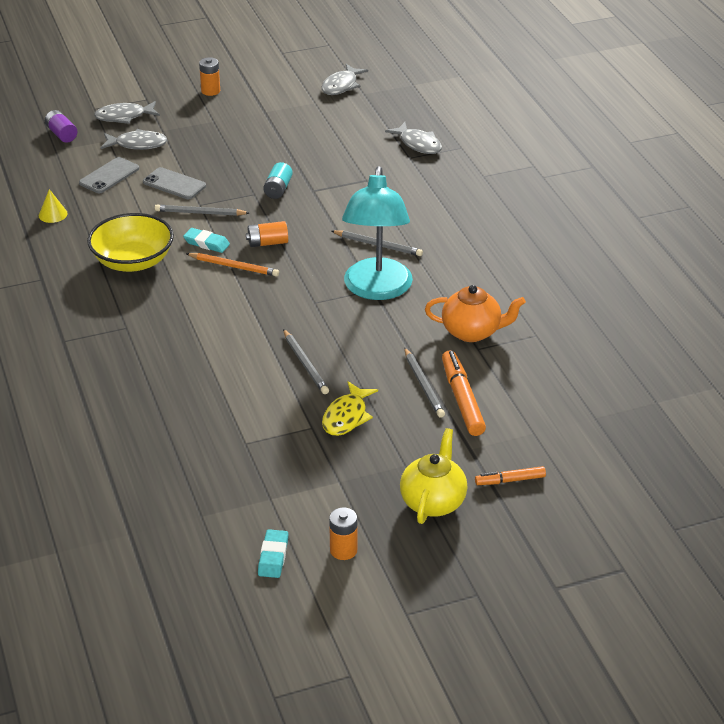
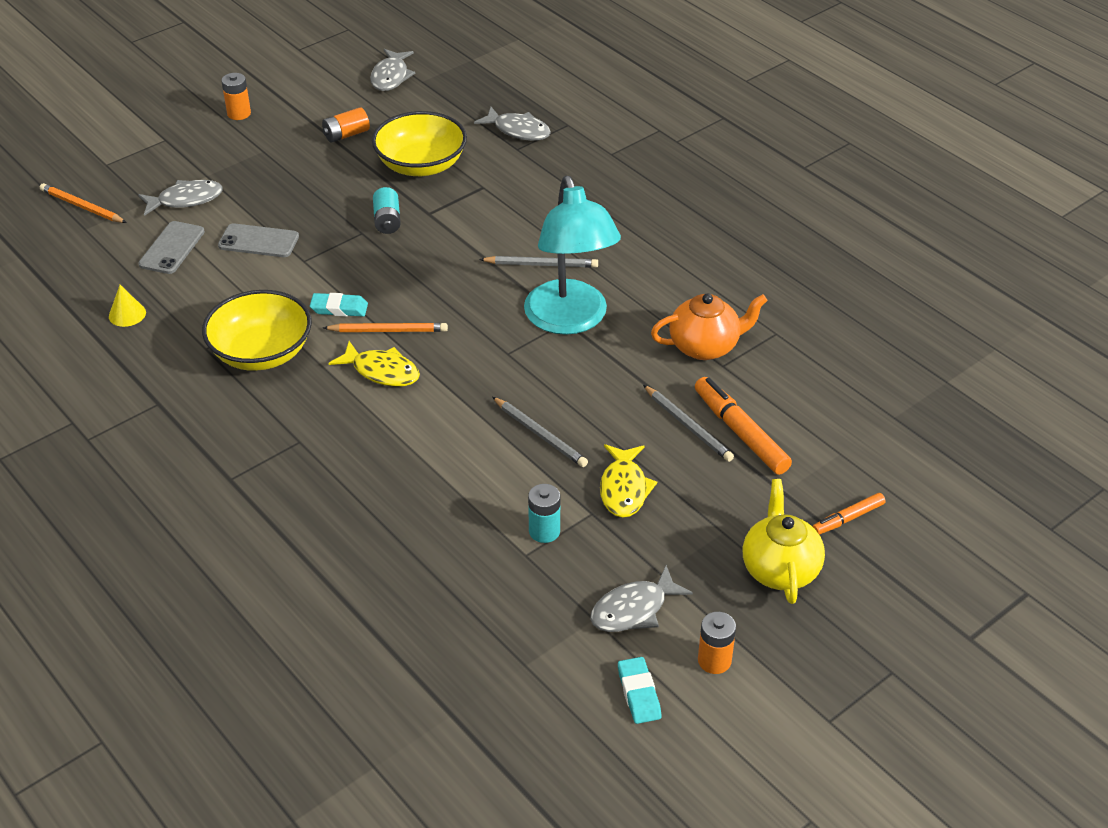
camera: 20 degrees left, 5 degrees up
(61, 134) = (82, 207): purple battery -> orange pencil
(124, 117) = (149, 168): grey fish -> grey fish (633, 609)
(200, 213) = (310, 271): grey pencil -> none
(213, 293) = (382, 371): none -> yellow fish
(267, 243) = (412, 291): orange battery -> orange battery (346, 135)
(268, 431) = (544, 531): none -> turquoise battery
(327, 154) = (421, 165): none -> yellow bowl

